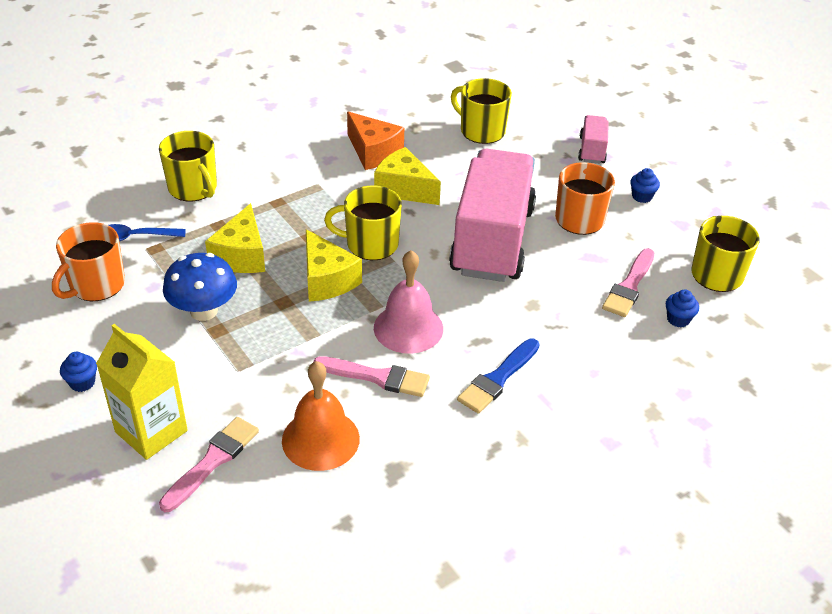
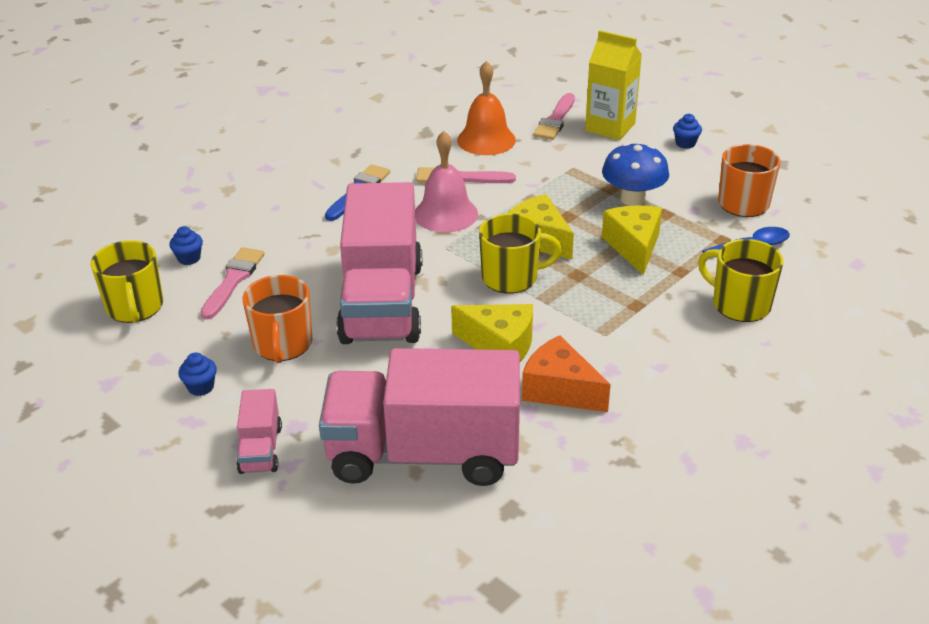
camera: 170 degrees right, 5 degrees down
(481, 131) = (423, 454): yellow mug -> pink truck

